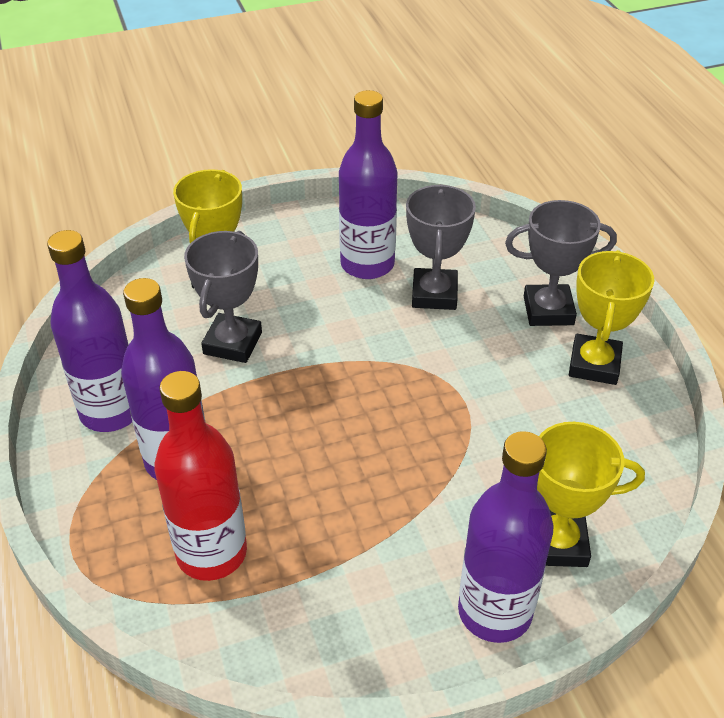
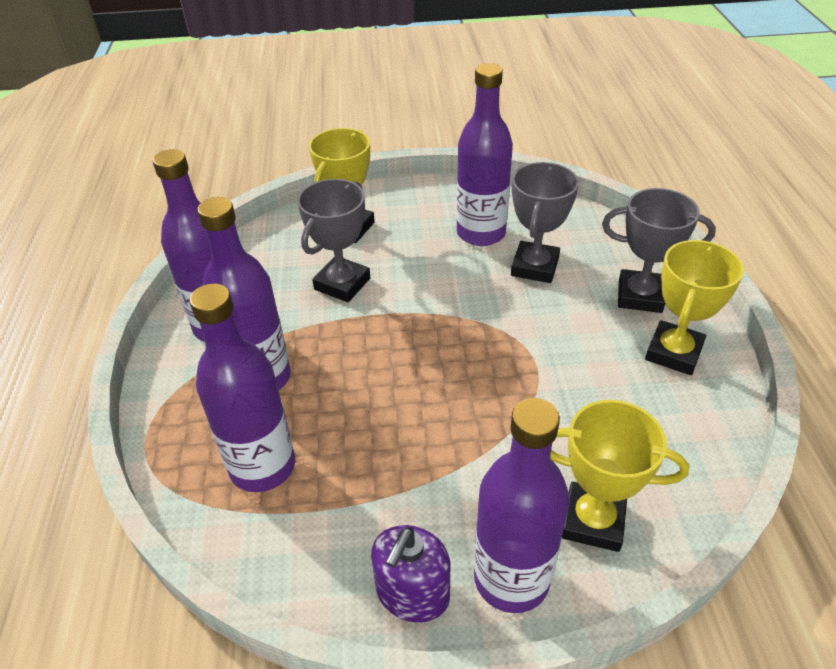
camera: 15 degrees right, 0 degrees up
(211, 553) = (262, 466): red bottle -> purple bottle
(404, 645) = (412, 593): none -> purple soap dispenser

